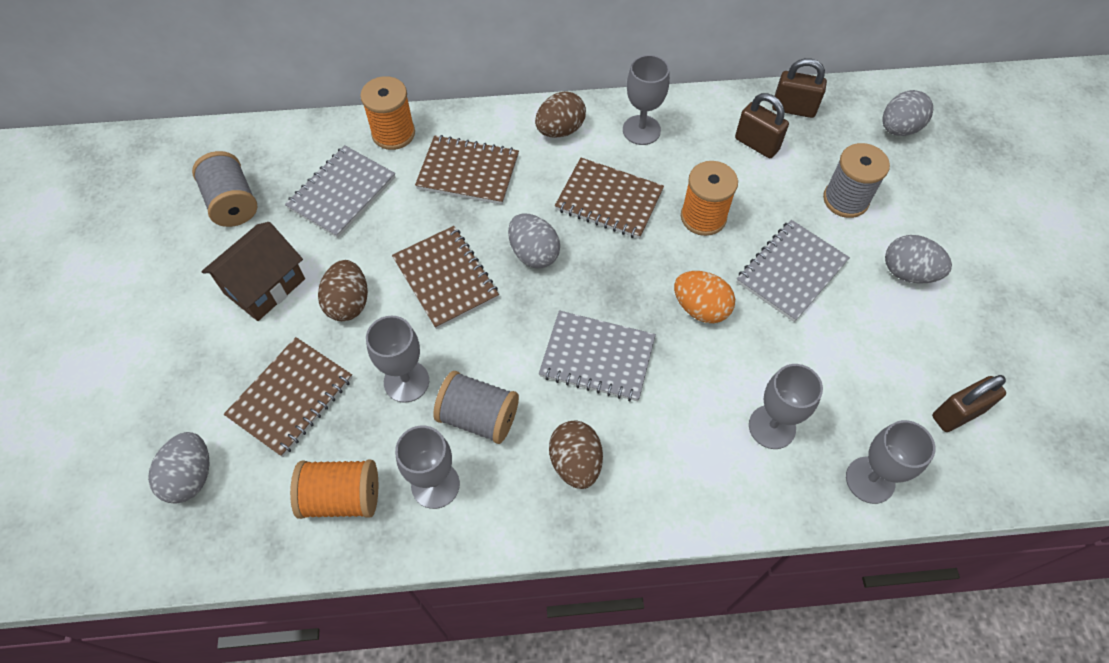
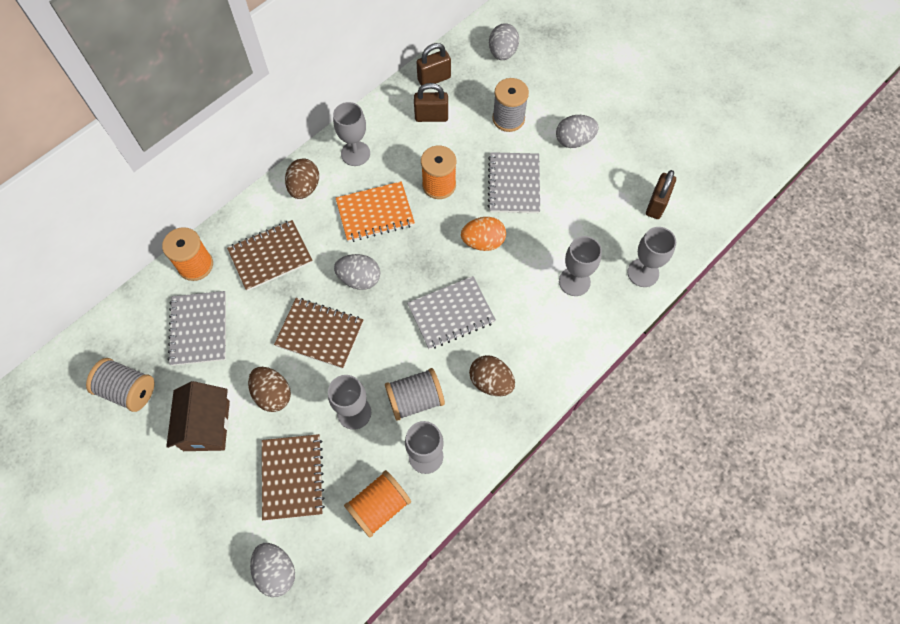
camera: 40 degrees left, 5 degrees up
(609, 200) = (375, 213): brown notebook -> orange notebook

